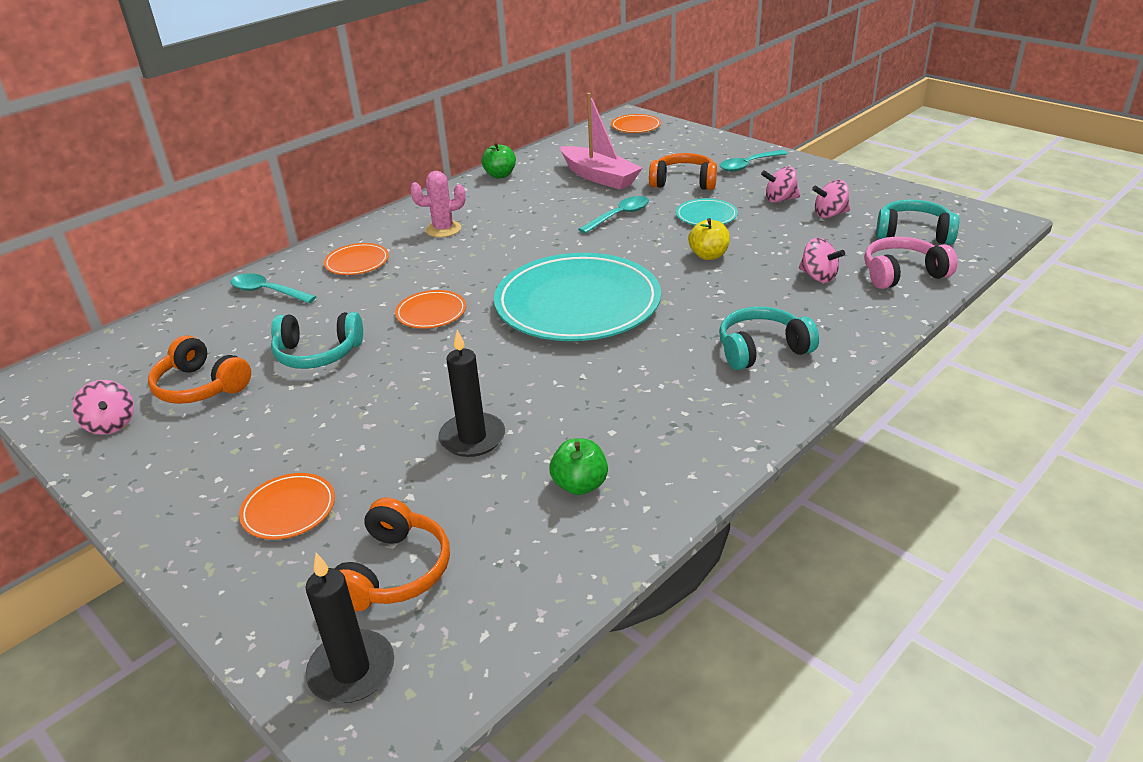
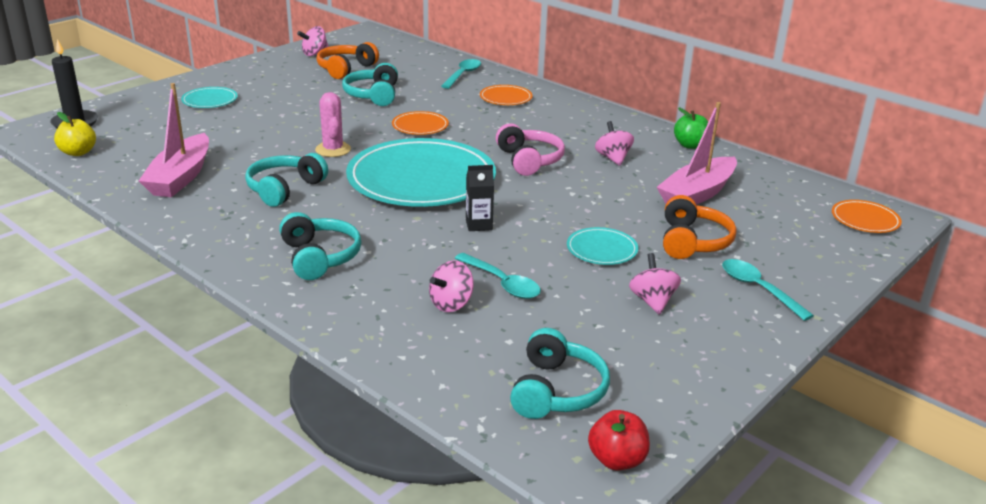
camera: 85 degrees right, 5 degrees down
(289, 509) = (210, 100): orange plate -> turquoise plate
(394, 571) = (139, 128): orange headphones -> none
(443, 229) = (565, 125): pink cactus -> pink cactus (333, 150)
(472, 438) = (251, 144): black candle -> none
(580, 485) = (181, 177): green apple -> pink boat
(609, 391) = (284, 189): none -> turquoise headphones
(619, 216) = (598, 202): turquoise spoon -> turquoise spoon (502, 283)
(674, 269) = (479, 225): none -> black carton
(708, 255) = (506, 244): yellow apple -> yellow apple (78, 152)
(830, 214) = (611, 333): pink spinning top -> pink spinning top (613, 158)
(902, 274) = (449, 362): pink headphones -> pink headphones (529, 160)
(974, 216) = (617, 460): none -> red apple

